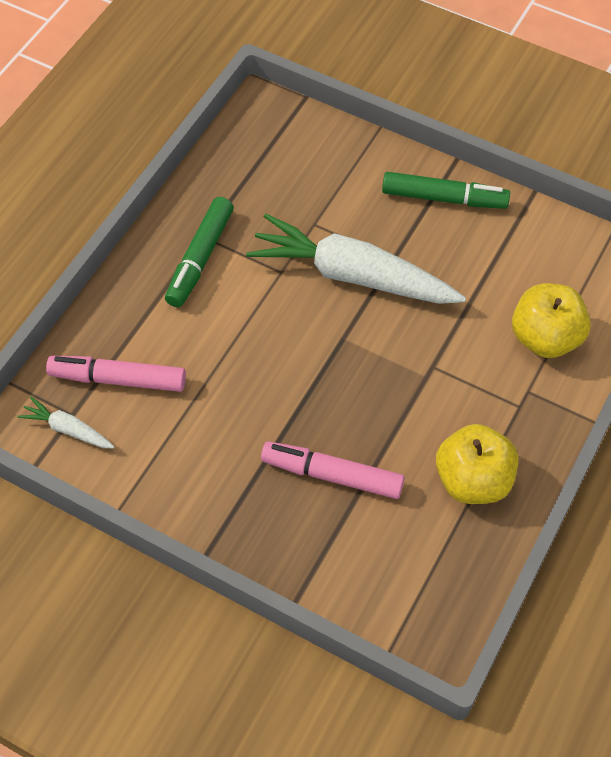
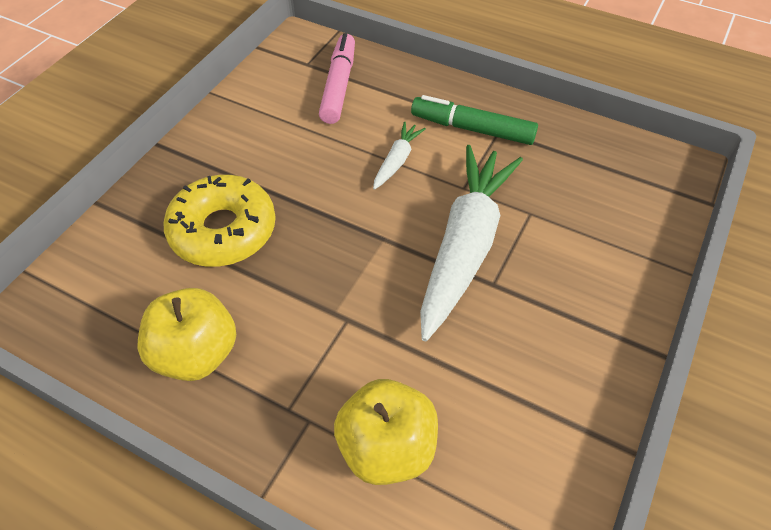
camera: 90 degrees right, 5 degrees down
(67, 429) = (293, 62): white carrot -> white carrot (397, 160)
(333, 475) = (223, 230): pink marker -> yellow donut
(443, 198) = (594, 337): green marker -> none

